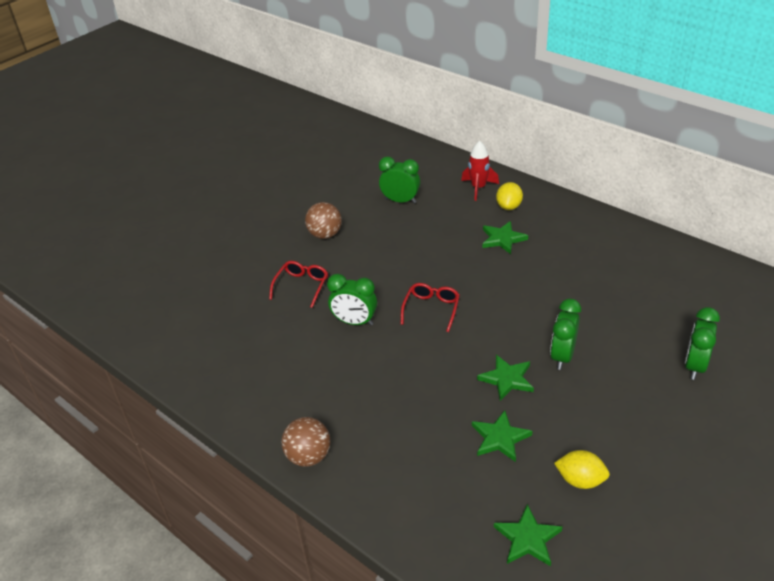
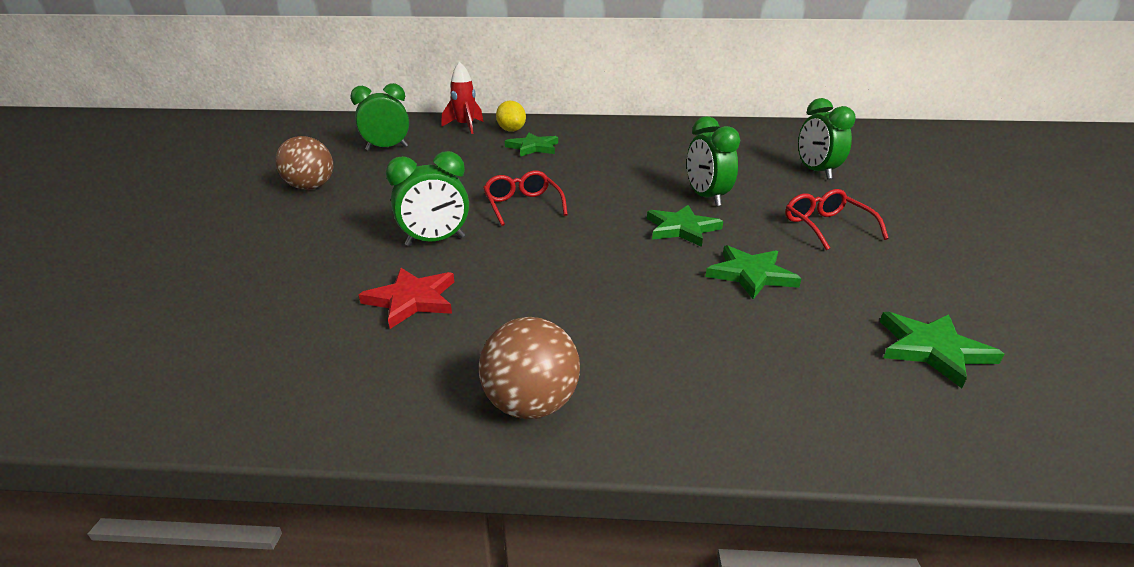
camera: 40 degrees left, 10 degrees down
(302, 286) = (318, 233): red glasses -> red glasses (826, 227)
(309, 365) = (412, 300): none -> red star
(580, 480) = (879, 275): yellow lemon -> none

